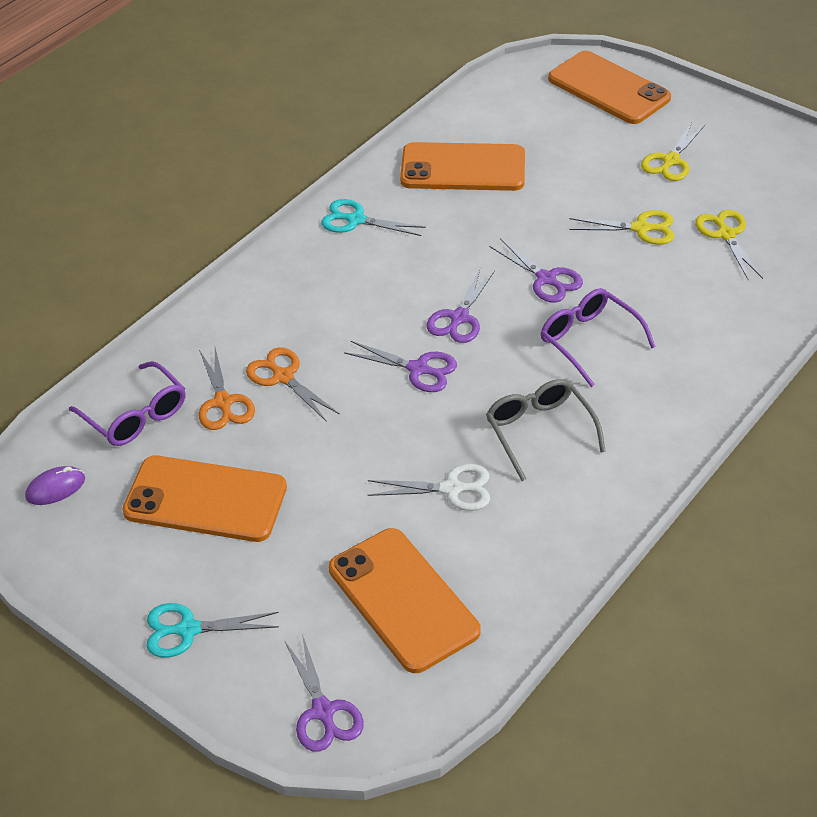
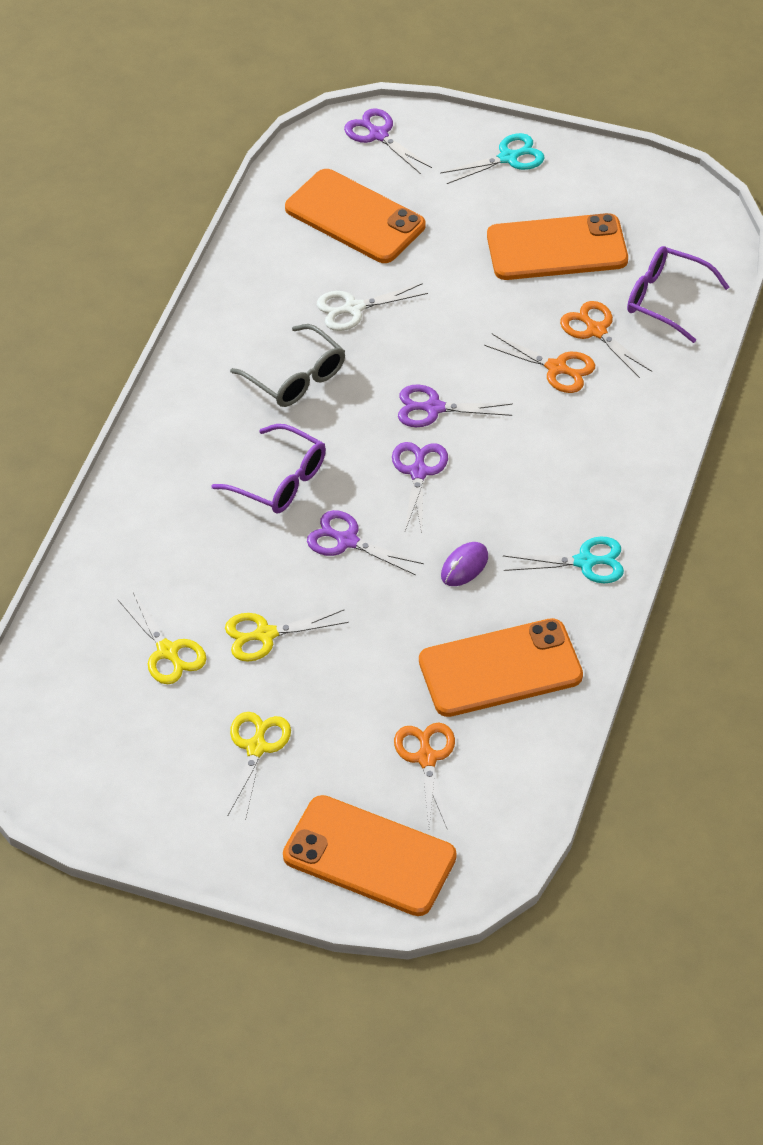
camera: 160 degrees right, 5 degrees up
(55, 488) = (688, 225): purple mouse -> purple mouse (464, 566)
(544, 130) = (426, 758): none -> orange scissors

